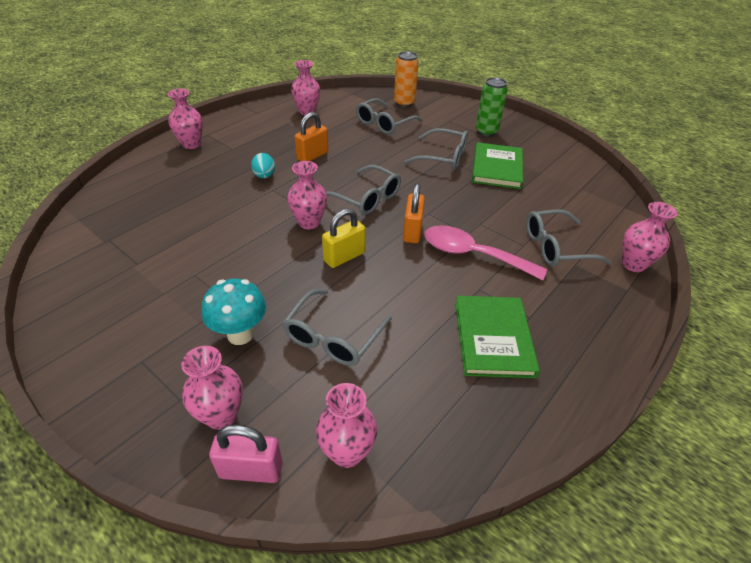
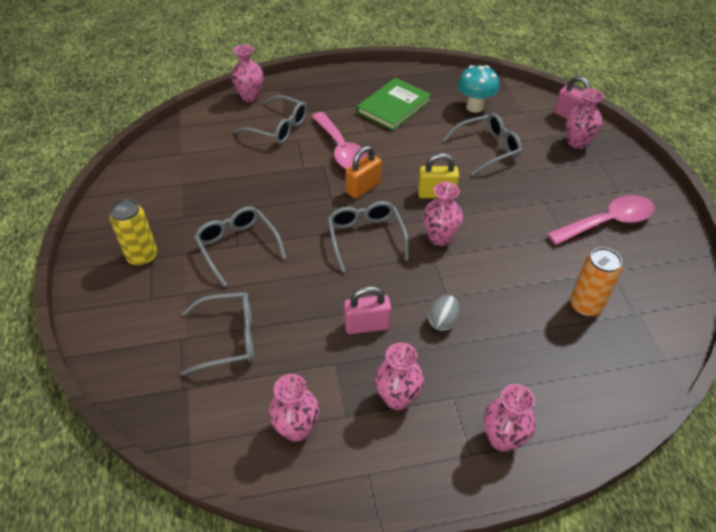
camera: 140 degrees left, 5 degrees up
(149, 310) = (607, 222): none -> pink spoon
(240, 334) = (547, 177): turquoise mushroom -> turquoise mushroom (474, 107)
(264, 176) = (442, 321): turquoise egg -> grey egg
(312, 156) = (367, 325): orange padlock -> pink padlock
(347, 452) = (519, 102): pink vase -> pink vase (397, 398)
(404, 103) = (152, 368): orange can -> orange can (585, 306)
(486, 132) = (143, 257): green can -> yellow can
(497, 168) = (210, 207): green book -> none

